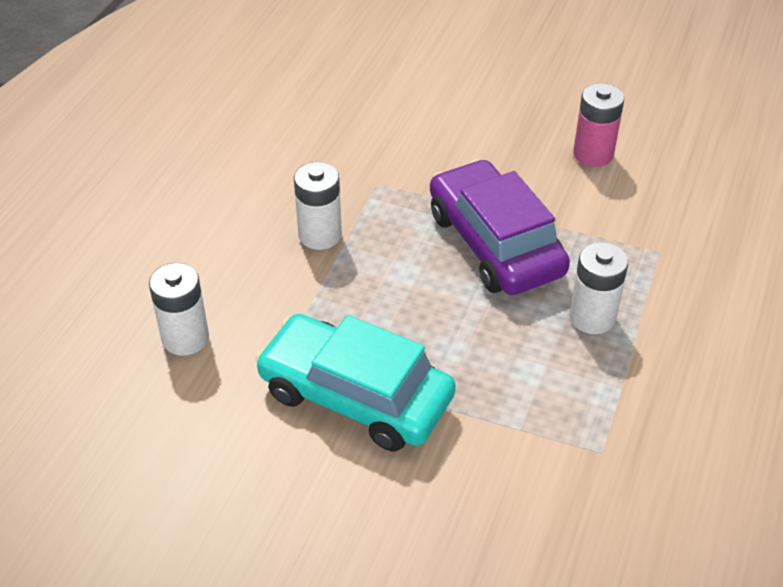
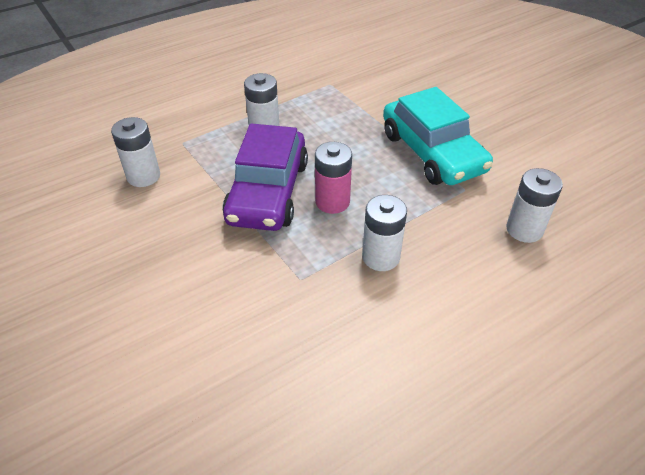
camera: 145 degrees left, 0 degrees up
(593, 154) = (125, 217): pink battery -> pink battery (332, 202)
(637, 195) = (143, 176): none -> white battery

